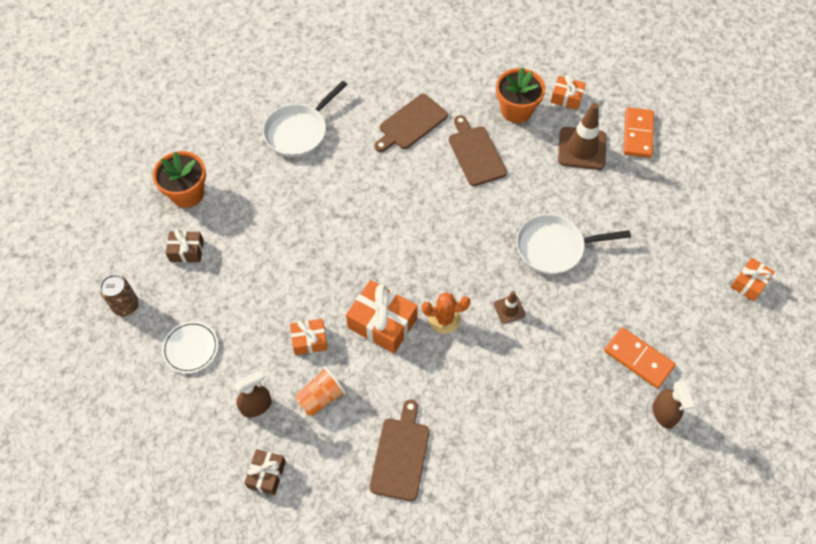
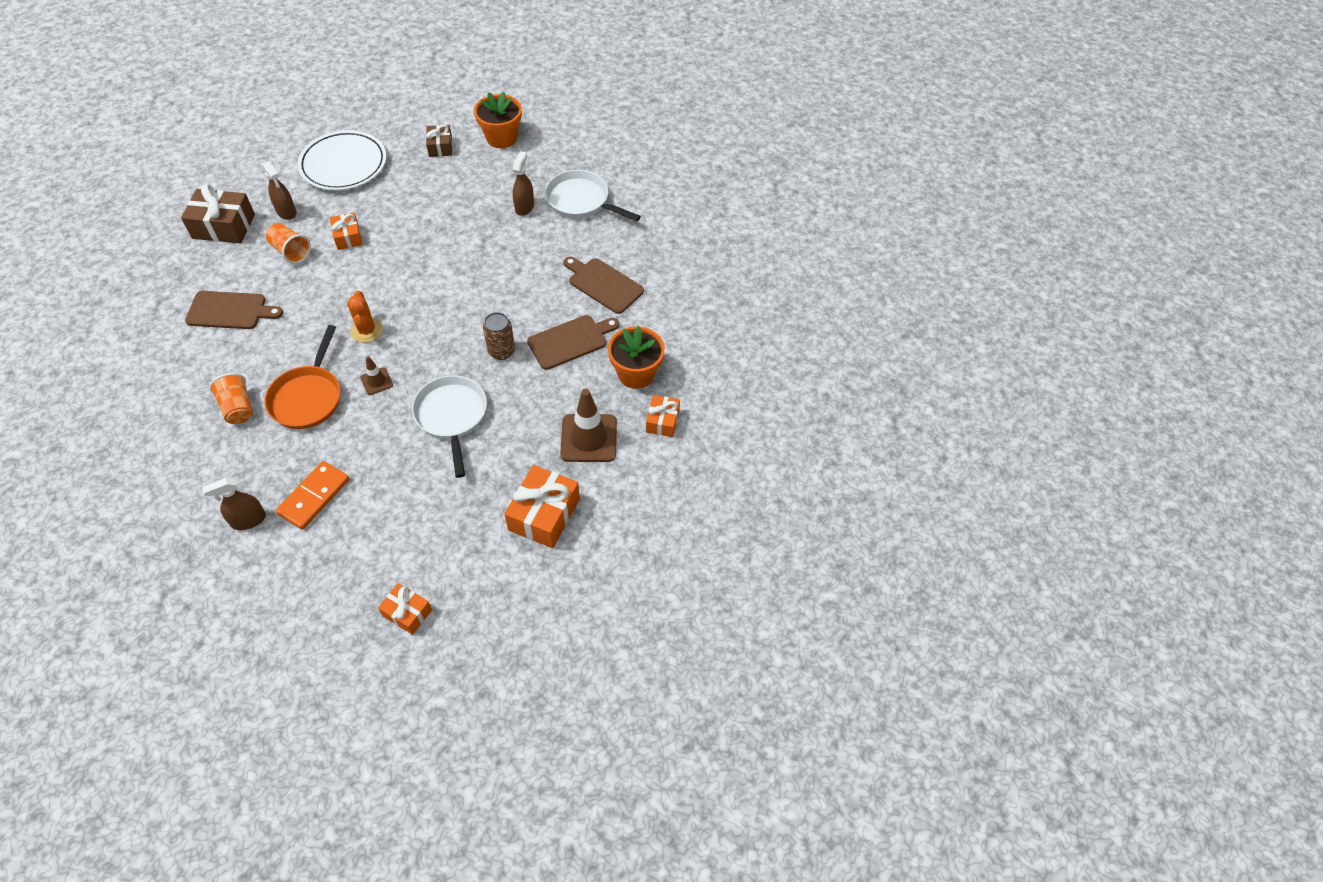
camera: 80 degrees right, 5 degrees down
(126, 306) = (385, 121): brown can -> brown can (501, 351)
(191, 348) = (343, 164): white plate -> white plate, size x1.81
(266, 474) = (224, 226): brown gift -> brown gift, size x1.70
(297, 178) = (524, 207): none -> brown spray bottle
(382, 323) = (364, 285): orange gift -> orange gift (544, 514)
(524, 369) = (308, 397): none -> orange pan
(533, 434) = (238, 408): none -> orange cup
(638, 134) = (617, 495): orange domino -> none

